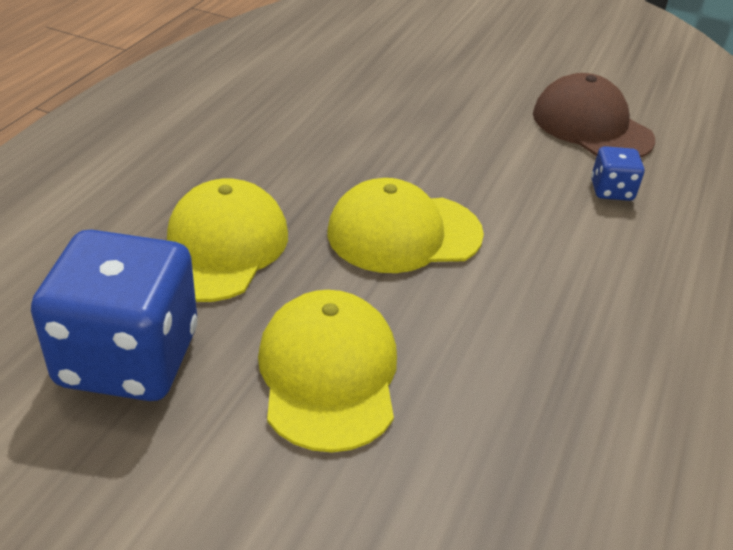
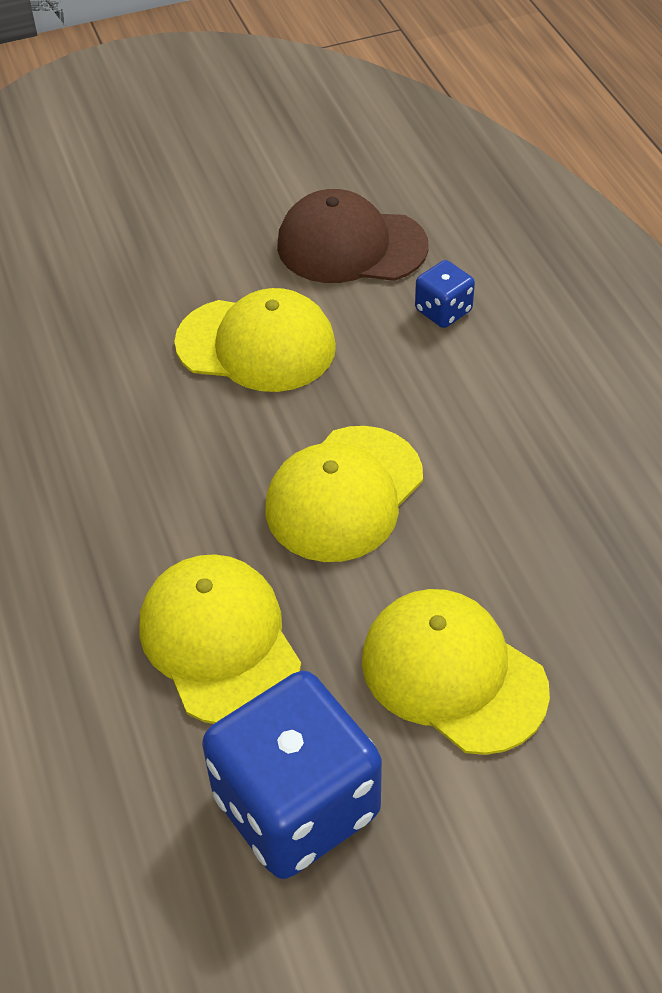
camera: 40 degrees left, 10 degrees up
(458, 134) = (256, 345): none -> yellow cap

